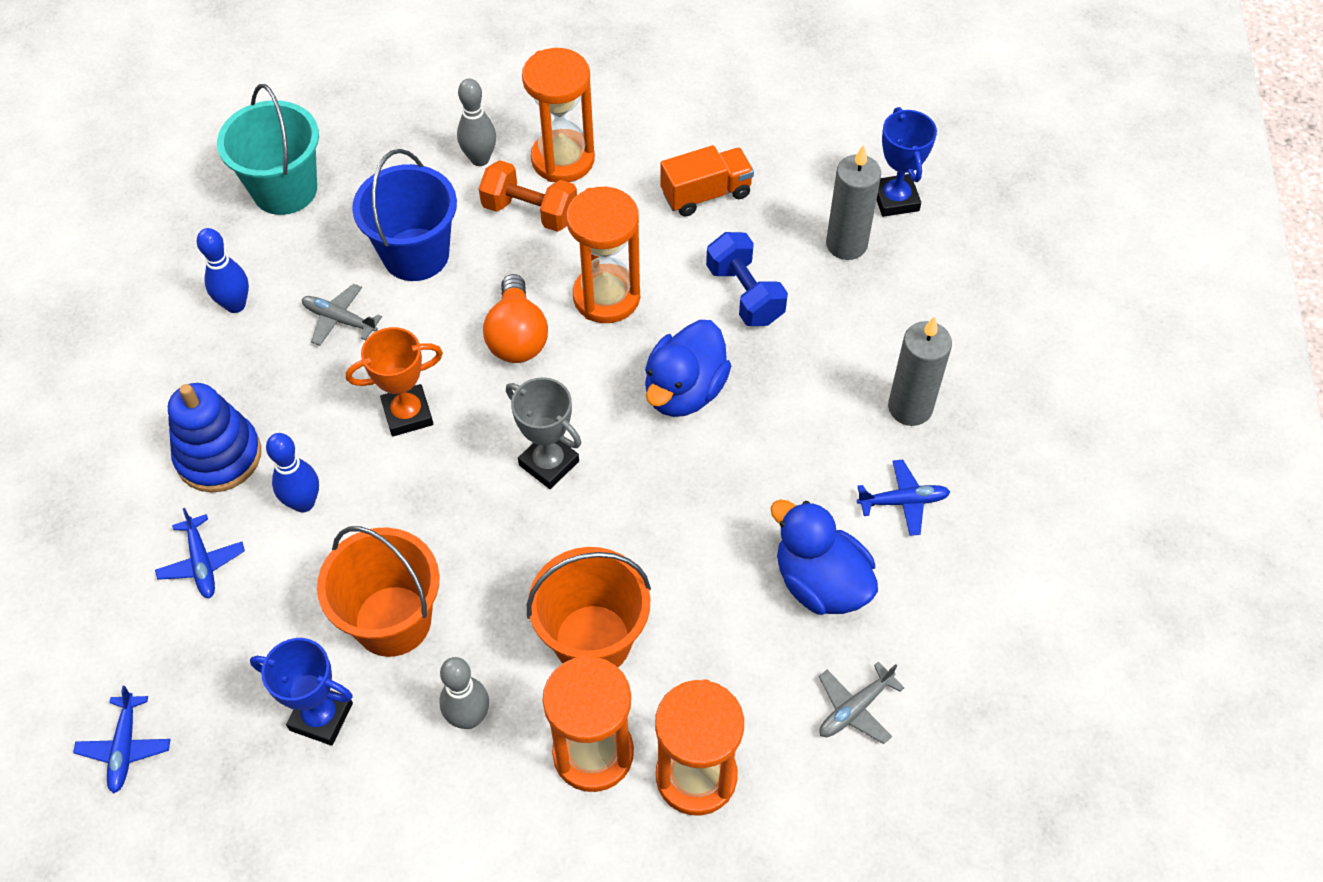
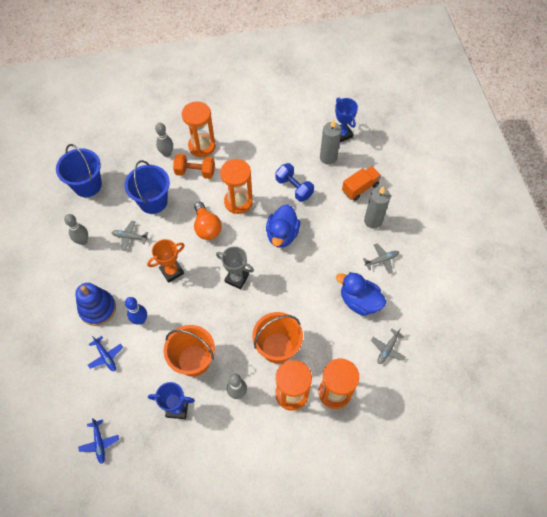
camera: 15 degrees left, 5 degrees up
(235, 305) = (83, 241): blue bowling pin -> grey bowling pin
(284, 190) = (87, 185): turquoise bucket -> blue bucket
(706, 194) = (265, 148): orange truck -> orange truck (360, 188)
(903, 501) = (381, 260): blue plane -> grey plane

